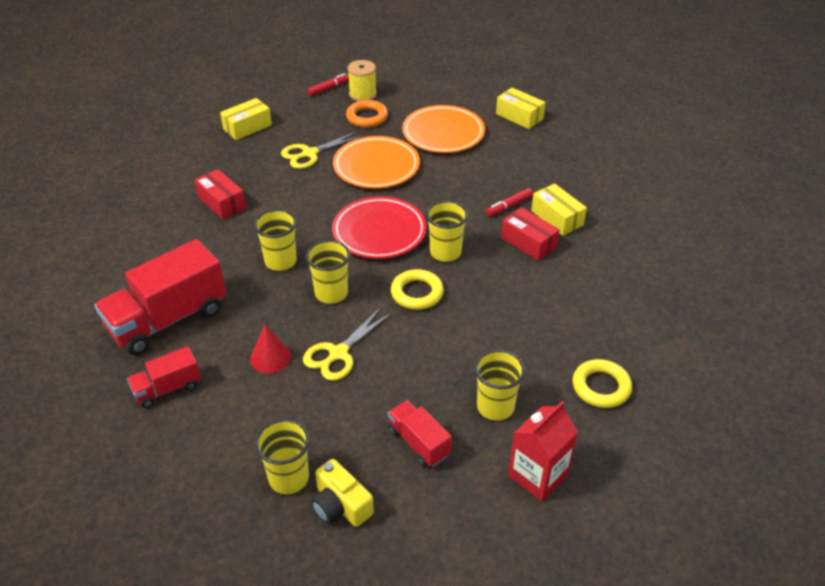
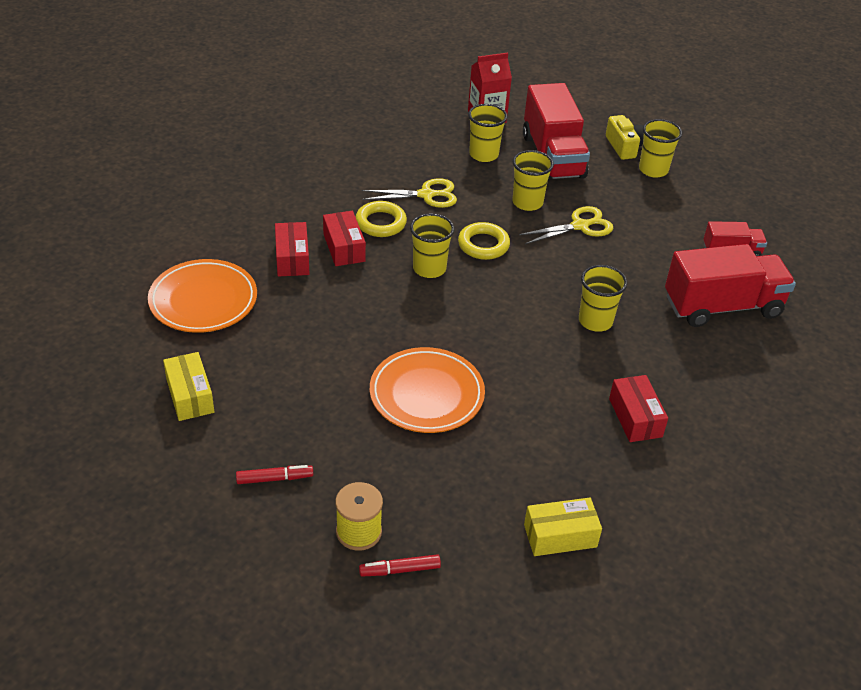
camera: 155 degrees left, 0 degrees up
(270, 357) = (638, 243): red cone -> none
(310, 154) = (496, 449): yellow scissors -> yellow scissors (426, 195)
(331, 293) = (561, 273): yellow cup -> yellow cup (527, 202)
(367, 117) = (383, 481): orange ring -> none
(379, 231) = (478, 313): red plate -> none
(418, 442) = (553, 156): red truck -> red truck, size x1.92
(443, 133) = (307, 410): orange plate -> orange plate (203, 300)
(509, 206) = (325, 288): red marker -> red marker (274, 479)
(557, 218) = (292, 258): yellow box -> red box
(601, 387) = (398, 138): yellow ring -> yellow ring (381, 223)

